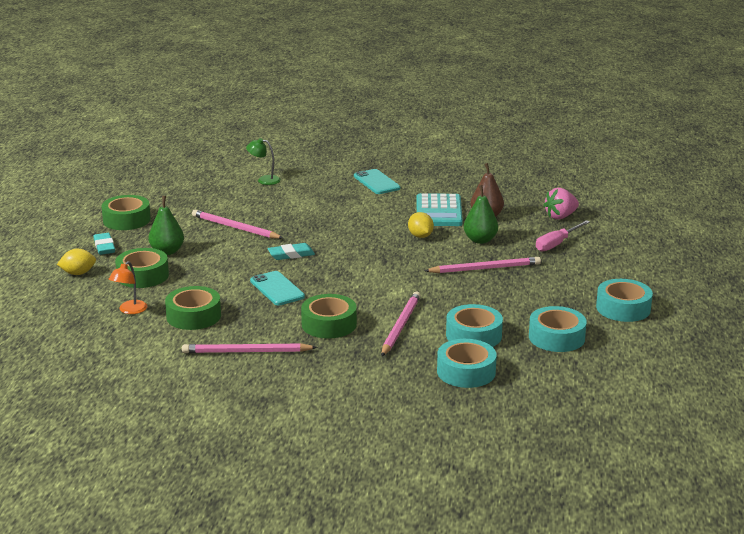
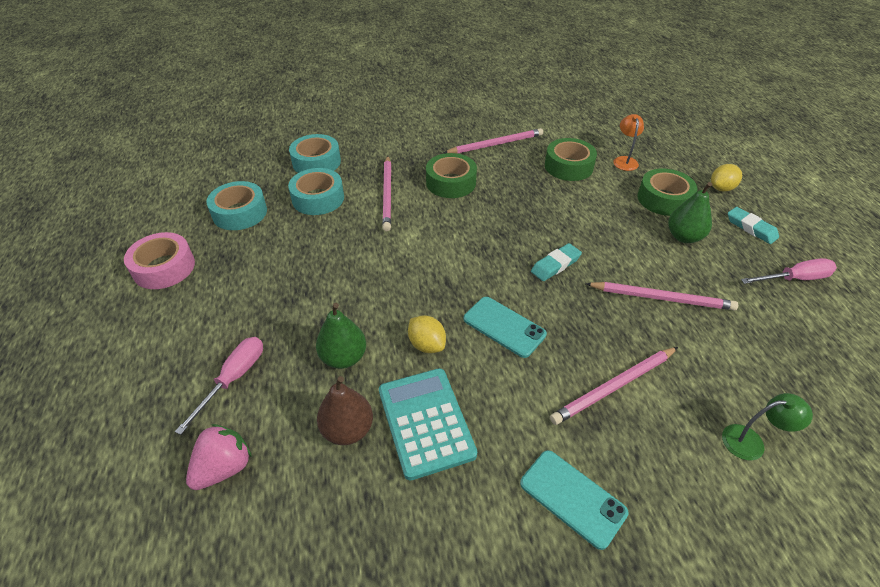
camera: 160 degrees right, 20 degrees up
(126, 220) = (794, 279): green tape -> pink screwdriver
(277, 289) = (527, 212): turquoise phone -> turquoise phone (504, 327)
(484, 268) = (326, 297): pink pencil -> pink pencil (614, 386)
(623, 308) = (164, 268): turquoise tape -> pink tape

